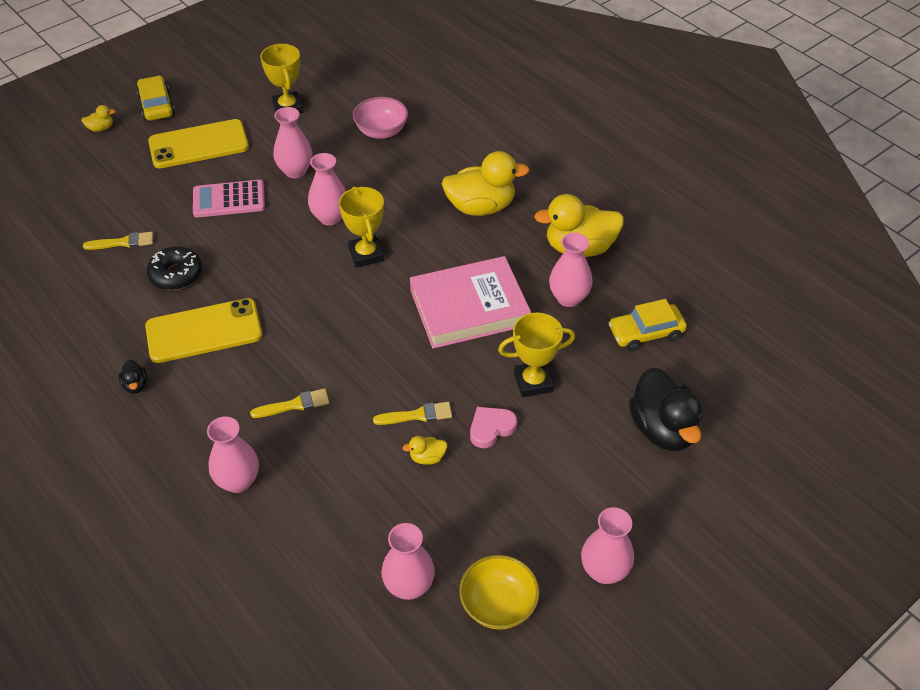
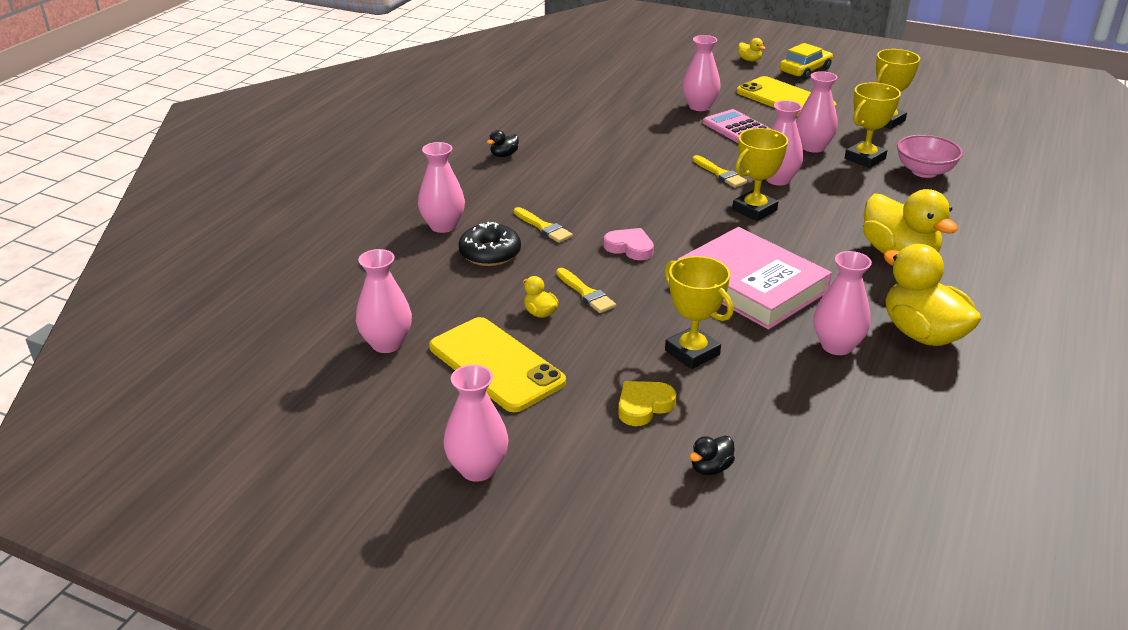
camera: 65 degrees right, 15 degrees down
(123, 242) = (641, 105): yellow brush -> yellow brush (720, 174)
(162, 204) = (699, 106): none -> pink vase
(176, 274) = (632, 135): black donut -> black donut (490, 253)
(204, 331) = (584, 164): yellow phone -> yellow phone (496, 364)
(337, 152) = (865, 159): none -> yellow trophy
(491, 428) = (607, 341): pink heart -> pink heart (630, 247)
(498, 605) = (394, 404): yellow bowl -> none
(580, 438) = (643, 406): none -> yellow heart
(646, 333) = (847, 418): yellow car -> none
(663, 429) = (710, 468): black duck -> black duck, size x0.43

